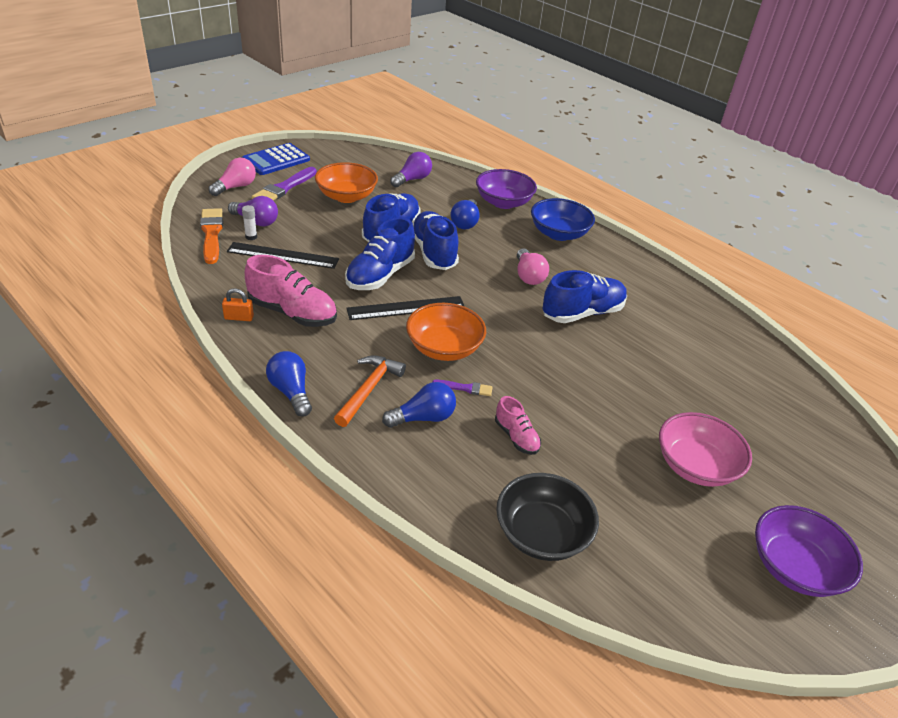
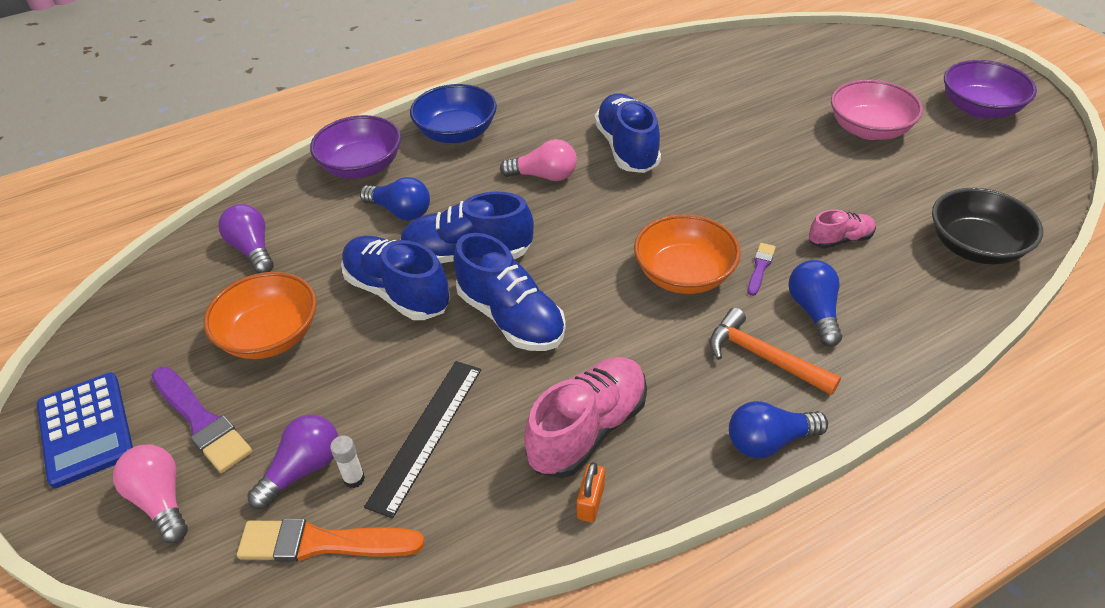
camera: 70 degrees left, 5 degrees up
(406, 308) = (594, 300): black ruler -> none

